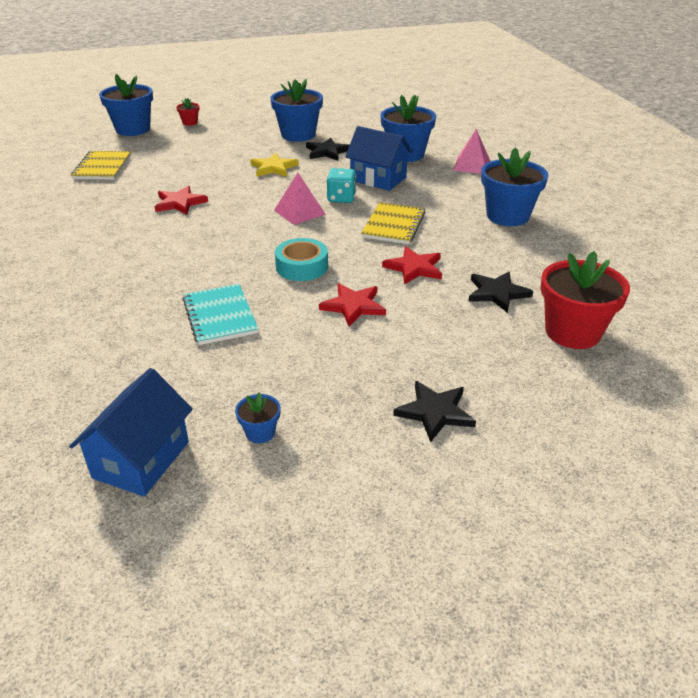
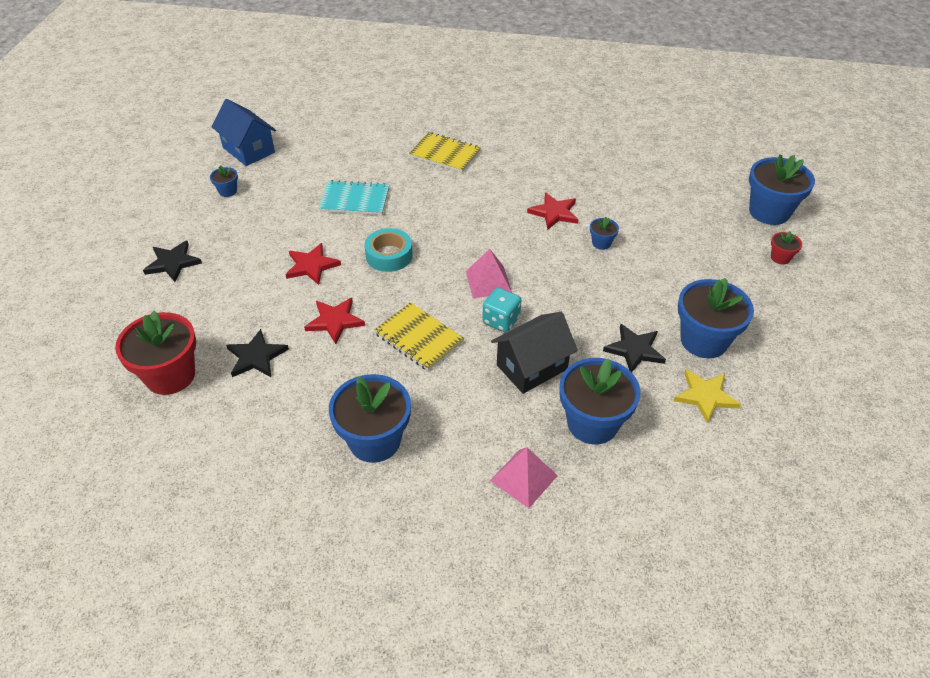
camera: 115 degrees right, 10 degrees up
(102, 167) = (664, 180): yellow notebook -> yellow notebook (445, 154)
(212, 178) = (601, 243): none -> blue flower pot
(273, 168) = (607, 292): yellow star -> yellow star (705, 396)
(378, 179) = (531, 367): blue house -> black house

